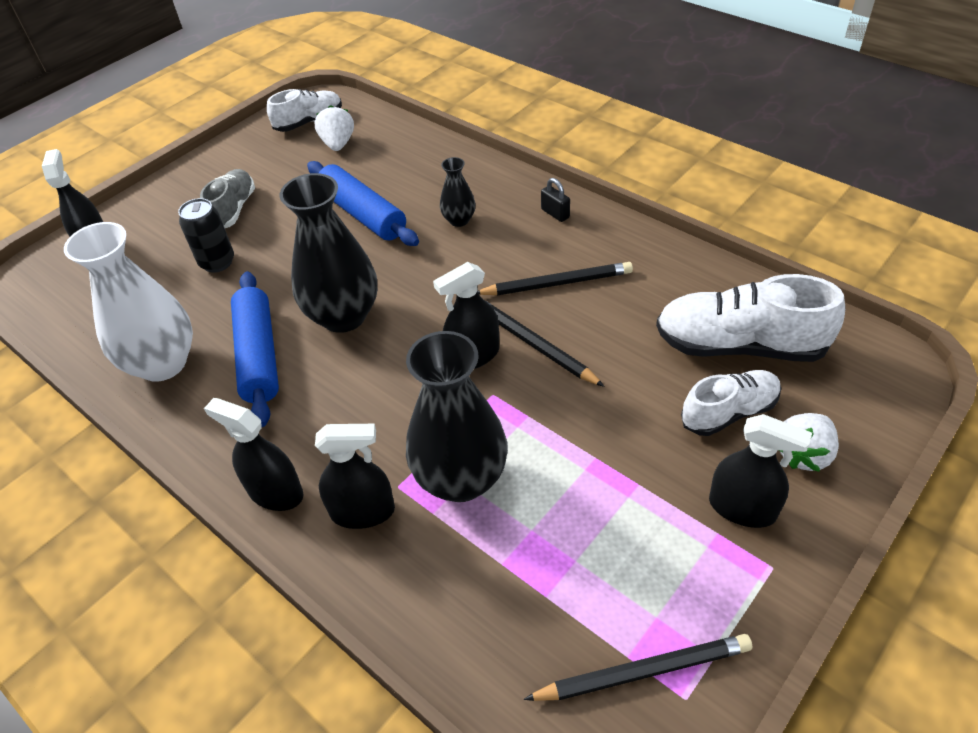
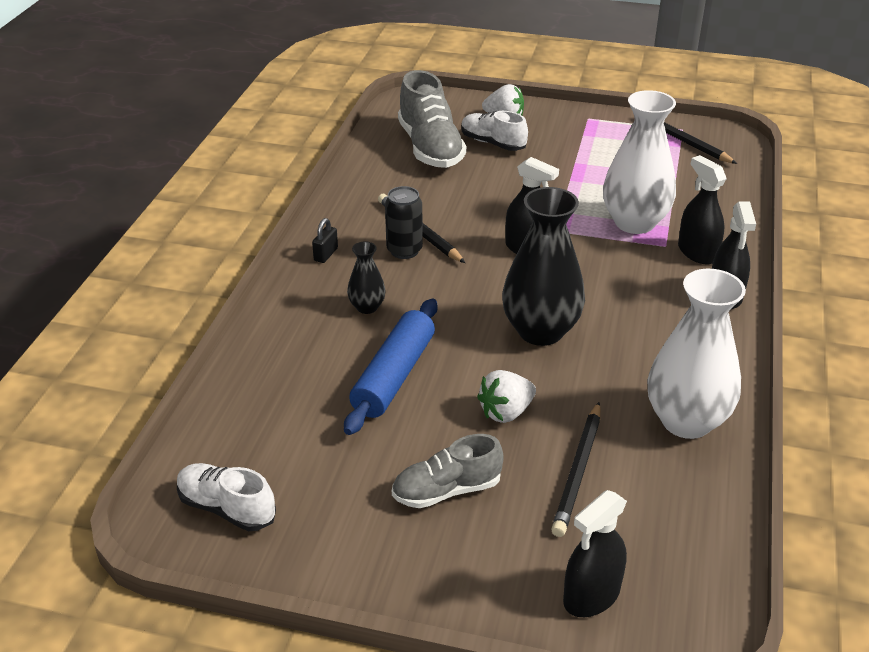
camera: 120 degrees left, 10 degrees down
(217, 262) = (538, 455): black can -> black can (404, 250)
(259, 355) = (624, 362): blue rolling pin -> none
(338, 144) = (270, 453): white strawberry -> white strawberry (506, 412)
(461, 479) = (634, 223): black vase -> white vase
(533, 344) = (493, 226): black pencil -> black pencil (578, 471)
(739, 345) = (430, 148): white shoe -> grey shoe
(742, 508) = (560, 130): black spray bottle -> none

